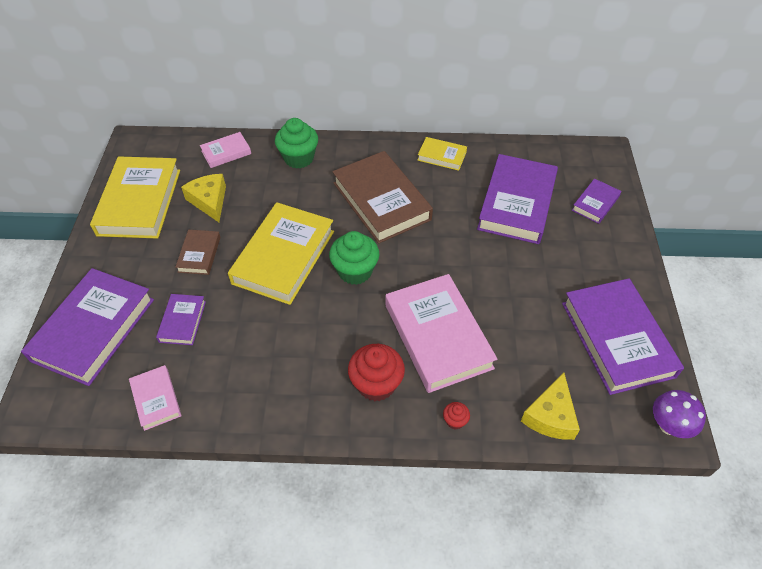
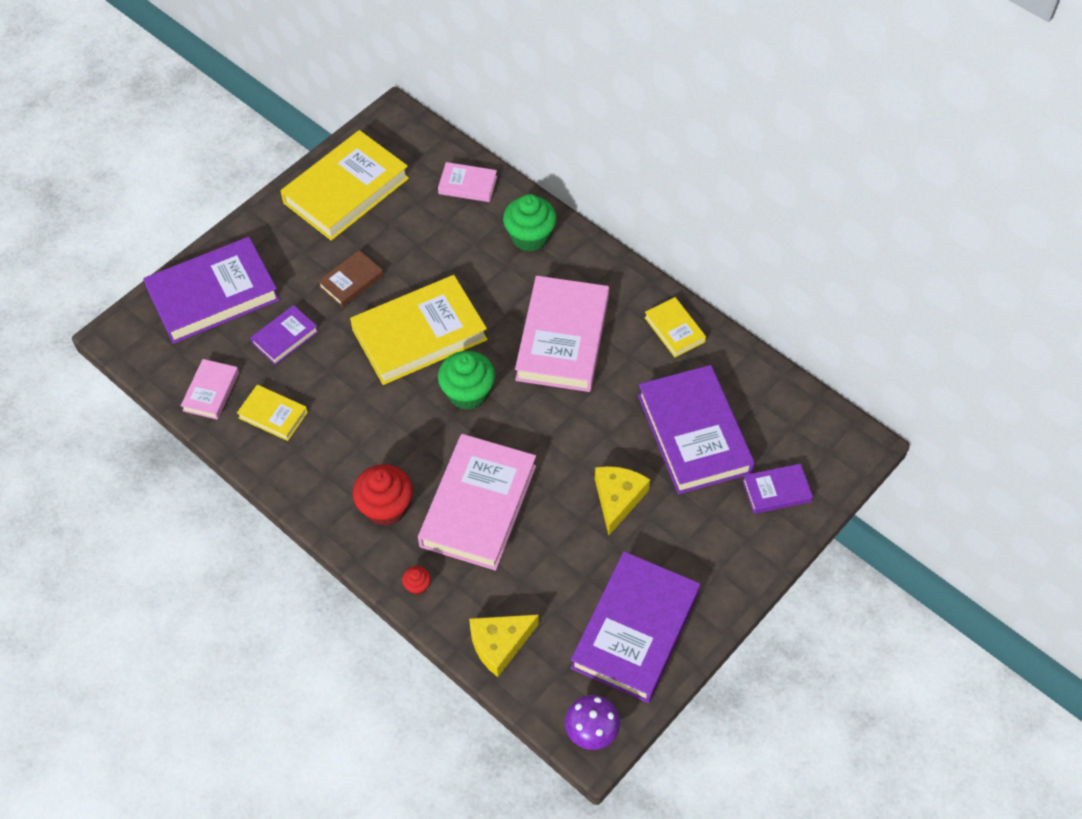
camera: 40 degrees right, 5 degrees up
(209, 201) = (406, 230): yellow cheese -> yellow cheese (617, 499)
(225, 381) = (273, 415): none -> yellow book
(381, 201) = (562, 339): brown book -> pink book
(517, 203) = (694, 434): purple book -> purple book turned 75 degrees counterclockwise

